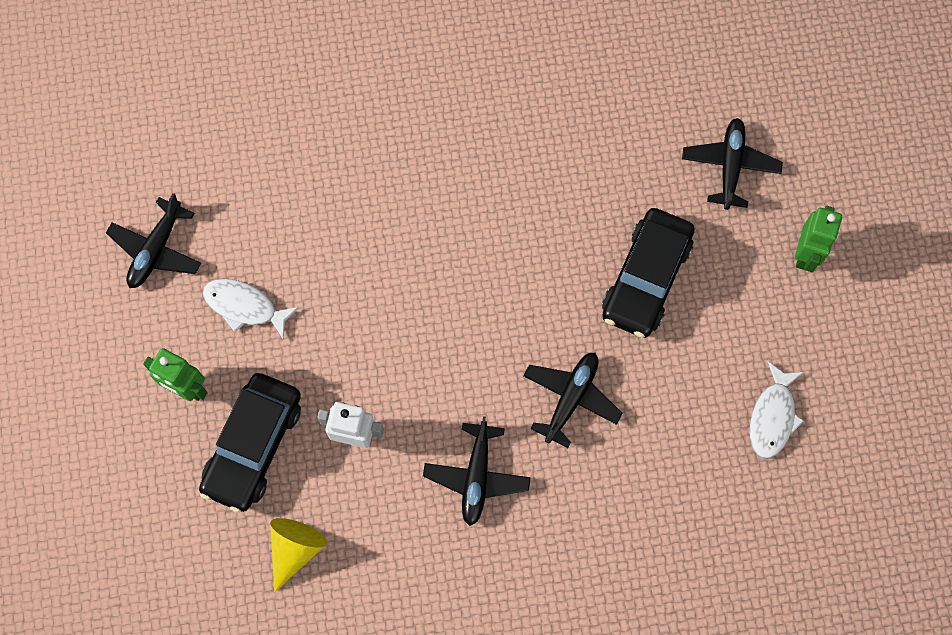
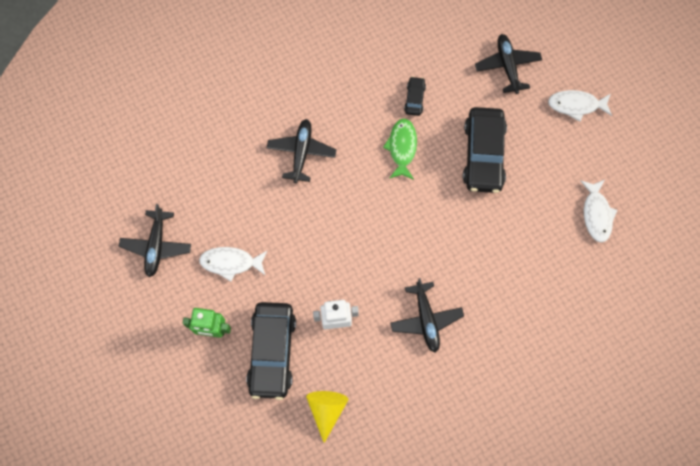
camera: 20 degrees left, 0 degrees up
(536, 230) = (402, 148): none -> green fish
(571, 399) = (466, 248): black plane -> black plane (301, 153)
(581, 168) = (414, 99): none -> black car
(806, 254) = (576, 105): green robot -> white fish

